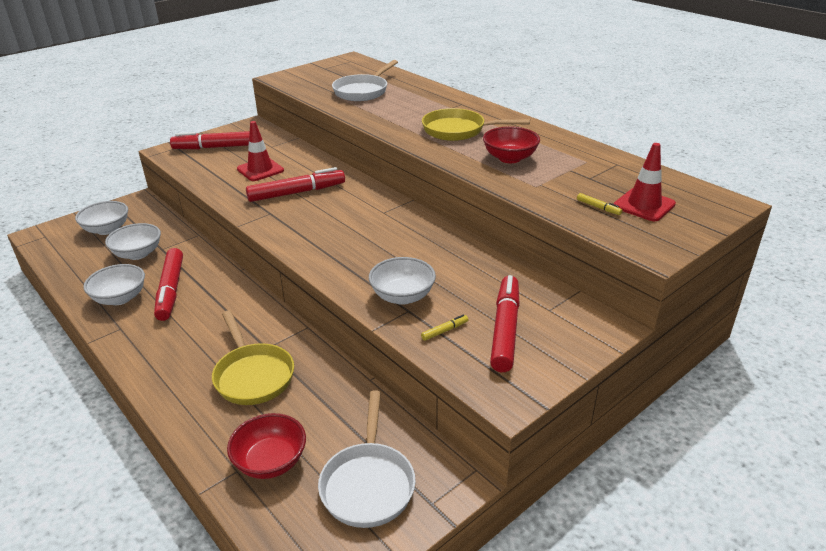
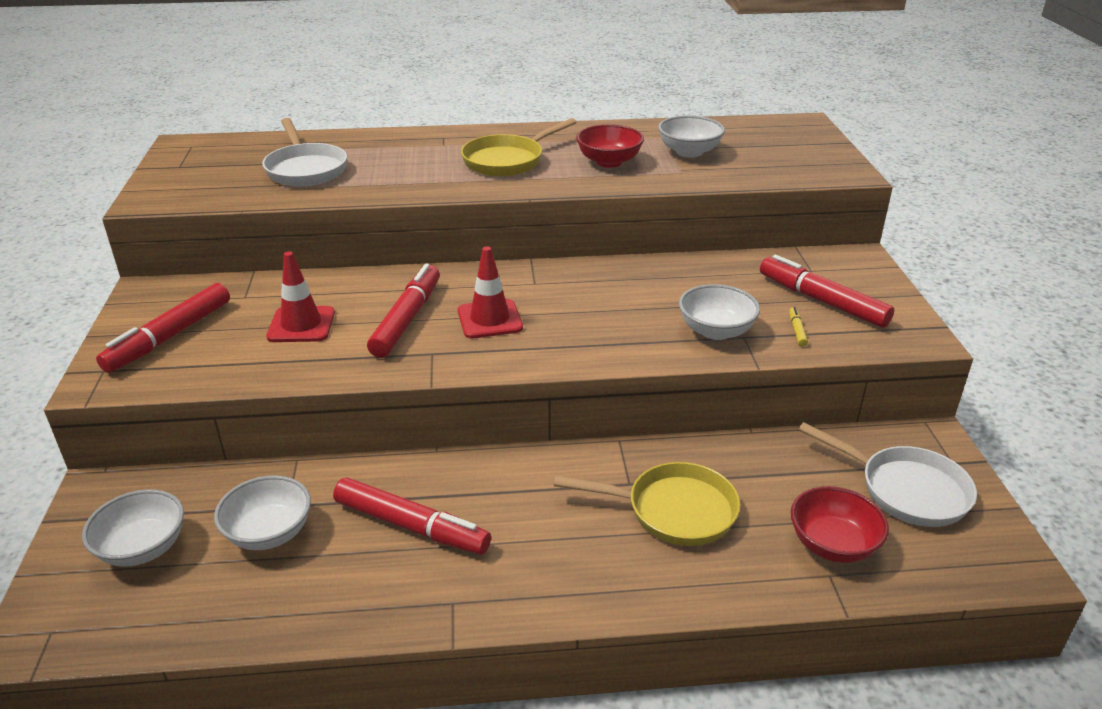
camera: 55 degrees left, 0 degrees up
(120, 298) = (372, 583): white bowl -> white bowl (689, 152)
(598, 207) = (754, 165): yellow marker -> none
(644, 205) = (772, 148): red traffic cone -> red traffic cone (490, 319)

